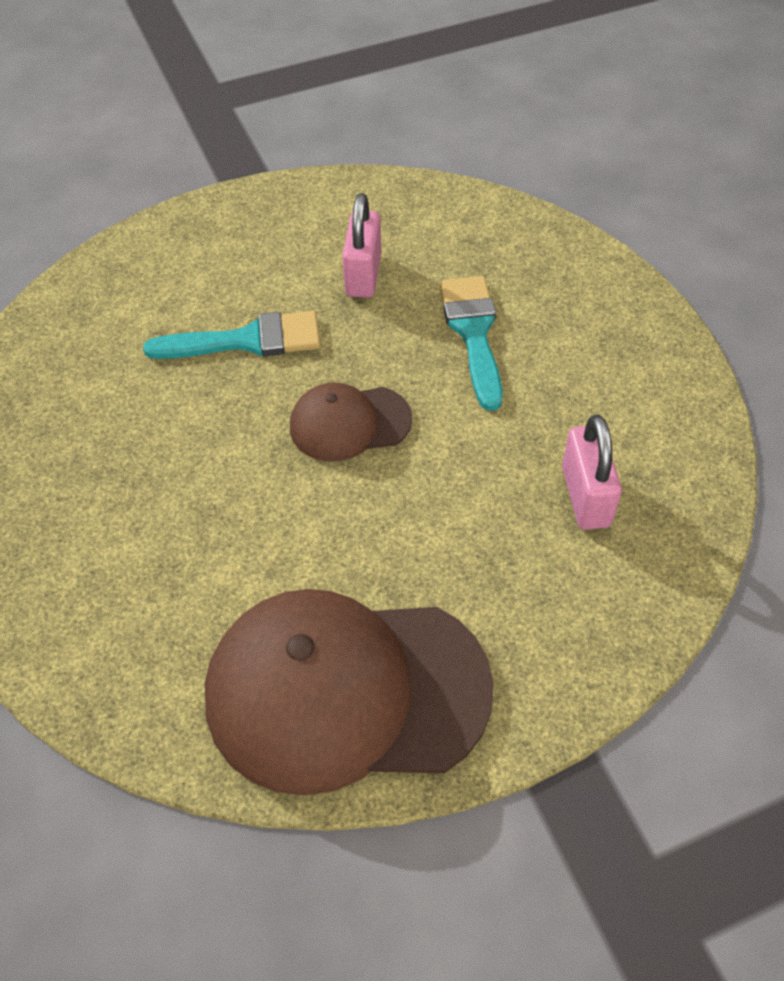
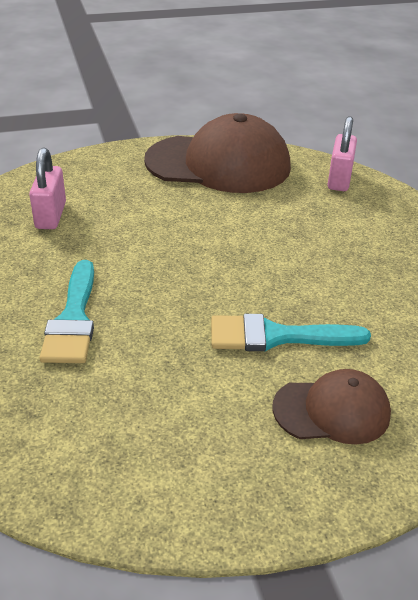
camera: 175 degrees left, 15 degrees down
(349, 423) = (196, 268): brown cap -> brown cap (332, 411)
(363, 275) = (157, 386): pink padlock -> pink padlock (339, 179)

